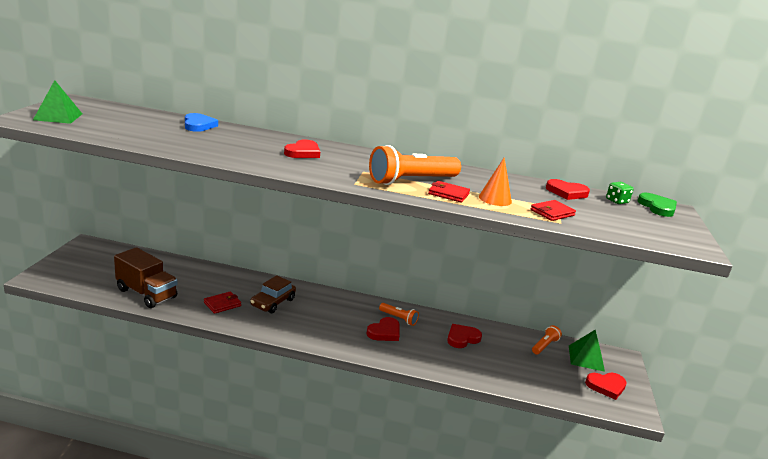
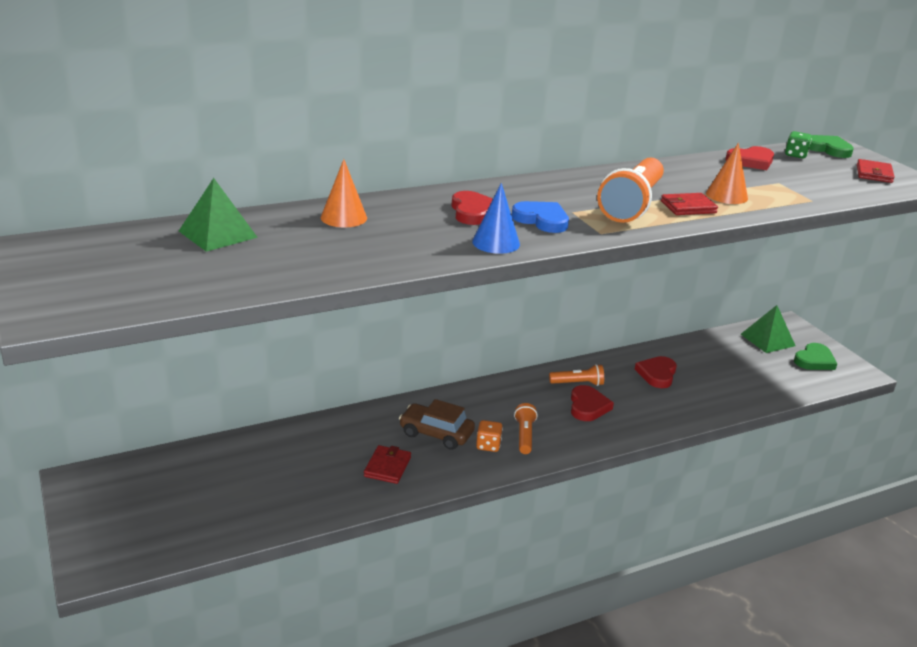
camera: 35 degrees left, 5 degrees up
(58, 116) = (90, 285): green pyramid -> green pyramid (218, 234)
(146, 293) = (279, 504): brown truck -> none
(198, 125) = (286, 220): blue heart -> blue heart (541, 220)
(228, 133) = (344, 217): none -> orange cone
(273, 302) = (436, 434): brown car -> brown car turned 120 degrees clockwise
(279, 166) = (496, 243): none -> blue cone
(291, 321) = (488, 445): none -> orange dice
(544, 346) = (725, 344): orange flashlight -> orange flashlight (524, 435)
(552, 213) = (787, 191): red wallet -> red wallet (874, 174)
(606, 386) = (814, 360): red heart -> green heart

